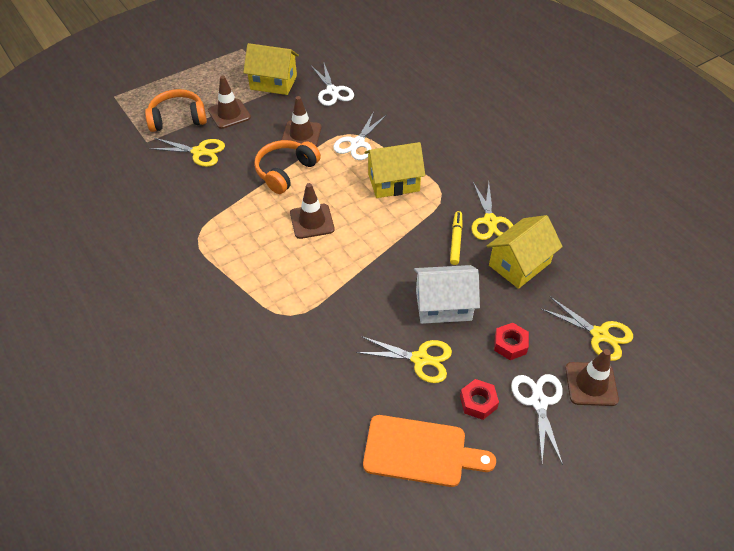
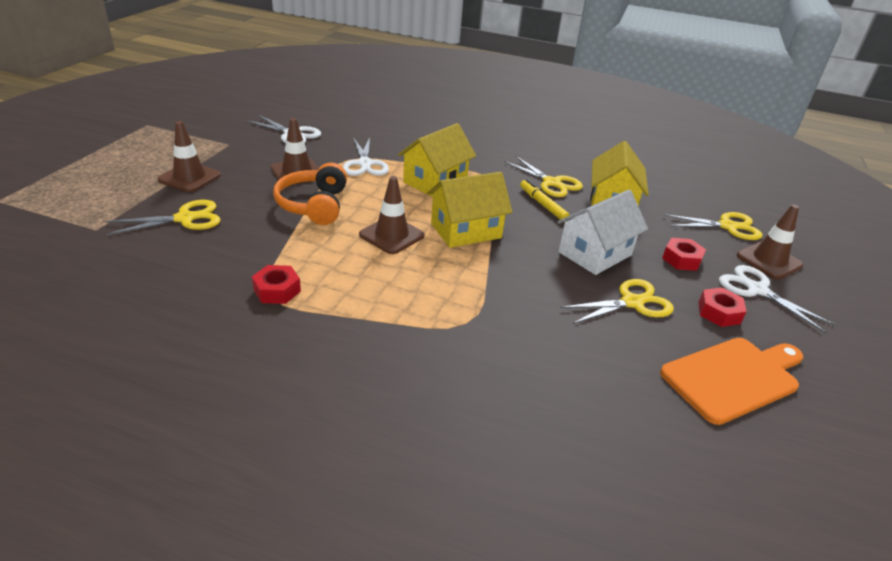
camera: 40 degrees left, 15 degrees down
(178, 118) = (122, 198): orange headphones -> none
(204, 235) = (277, 290): none -> red nut
(273, 82) = (217, 142): yellow house -> yellow house (466, 231)

